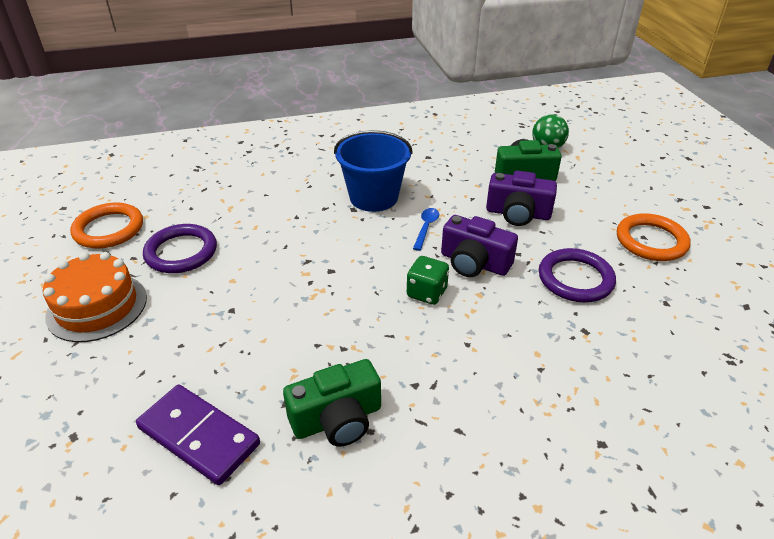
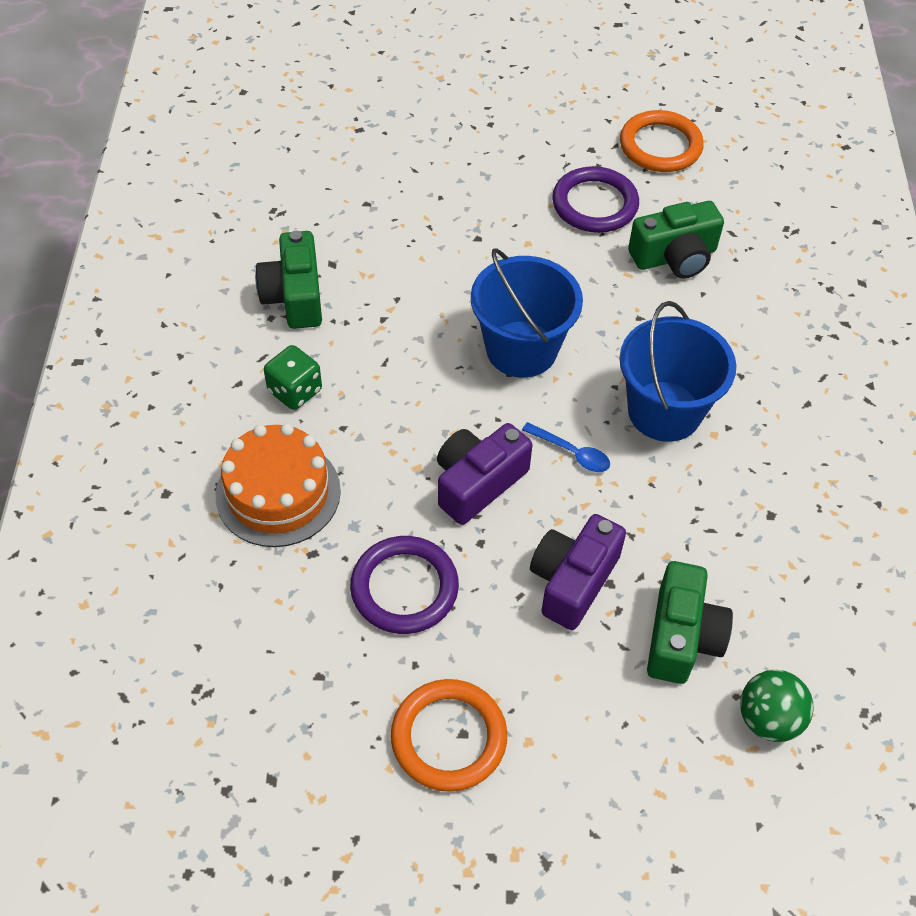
camera: 105 degrees right, 15 degrees up
(97, 307) = (521, 139): orange cake -> orange cake (278, 493)
(199, 436) = (322, 203): purple domino -> none
(233, 209) = (674, 257): none -> green camera
(346, 264) = (521, 349): none -> blue bucket
(427, 293) = (439, 414): green dice -> green dice (295, 391)

